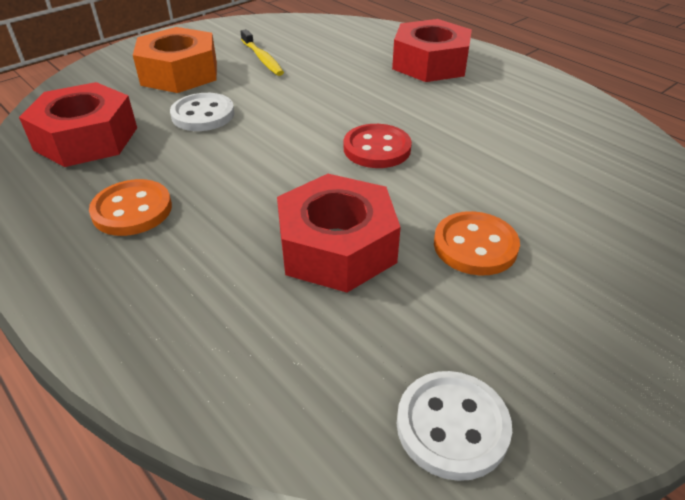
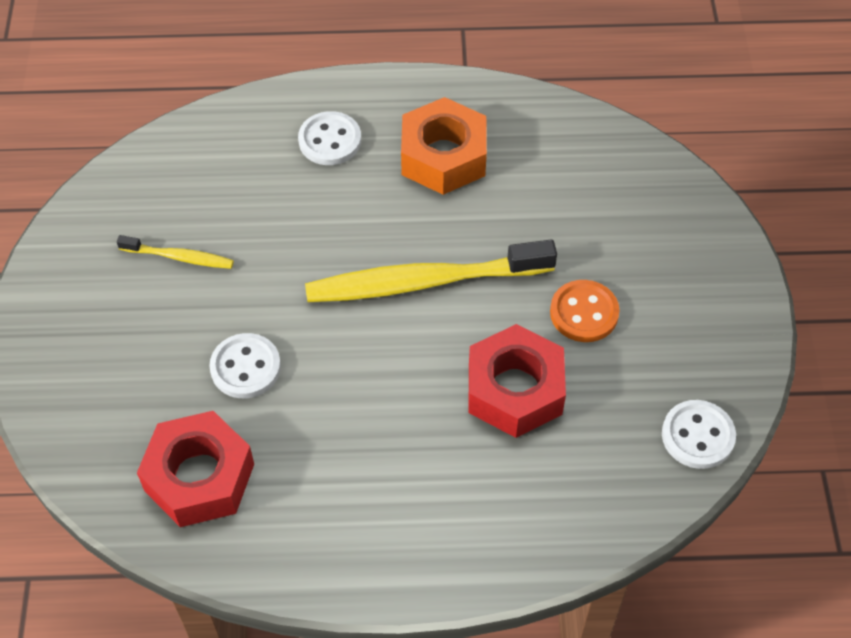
camera: 50 degrees left, 15 degrees up
(132, 210) = (352, 492): orange button -> none
(179, 73) = (137, 341): orange nut -> orange nut (443, 156)
(377, 149) = (424, 282): red button -> yellow toothbrush
(430, 63) = (330, 140): red nut -> white button

